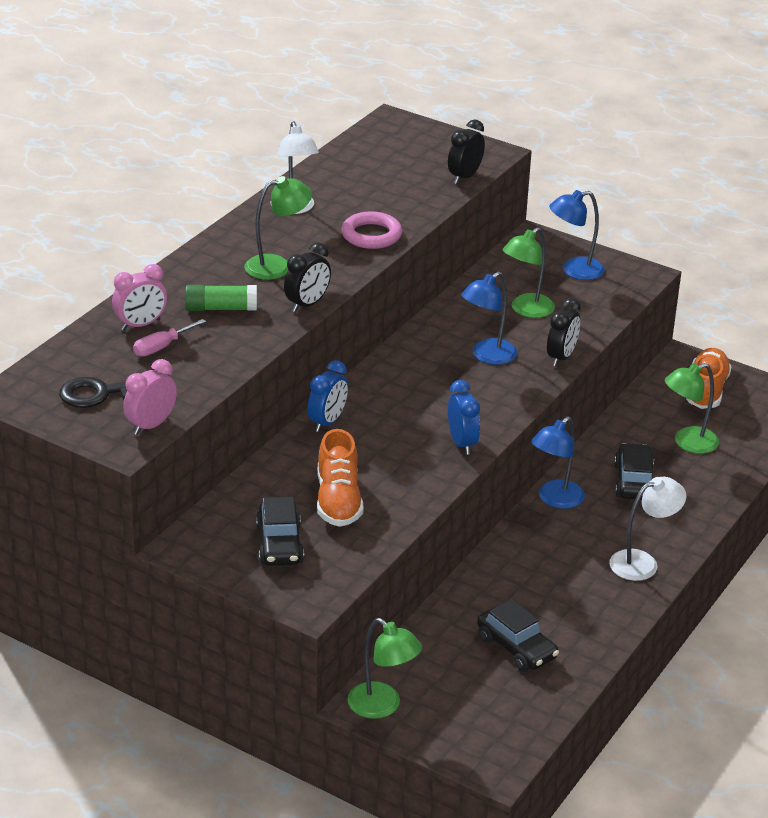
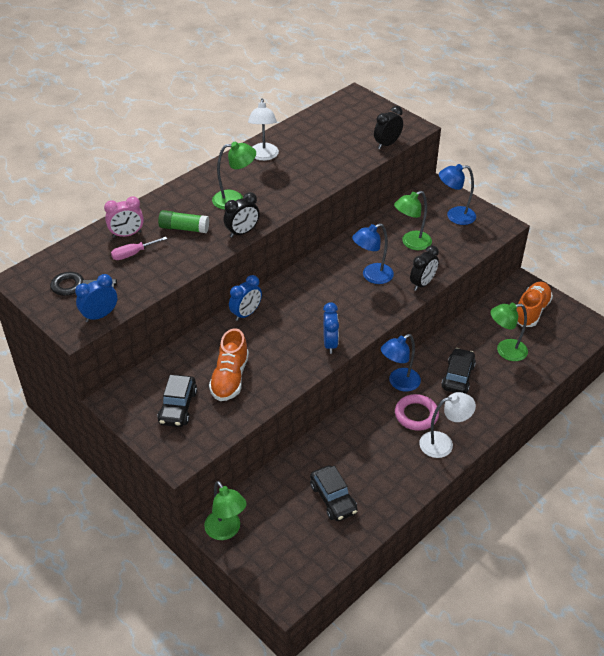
camera: 15 degrees right, 10 degrees up
(151, 425) = (100, 315): pink clock -> blue clock
(371, 235) = (307, 183): pink ring -> pink ring (416, 415)

